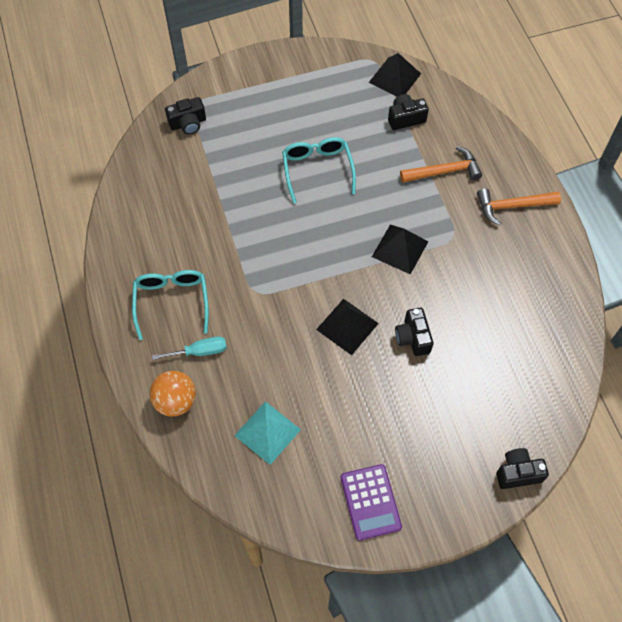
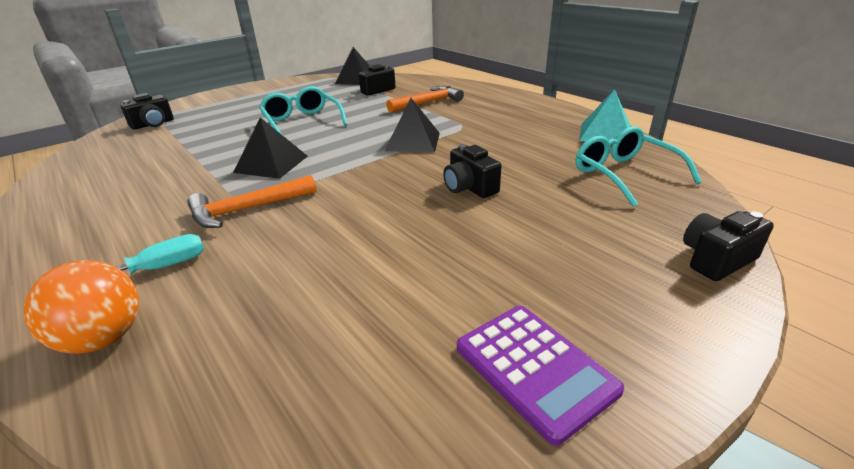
camera: 20 degrees left, 30 degrees down
(172, 302) = (114, 234): turquoise glasses -> turquoise glasses (625, 175)
(267, 432) = (295, 329): turquoise pyramid -> turquoise pyramid (606, 134)
(347, 326) = (381, 197): black pyramid -> black pyramid (271, 164)
(512, 206) = (503, 105): orange hammer -> orange hammer (247, 209)

